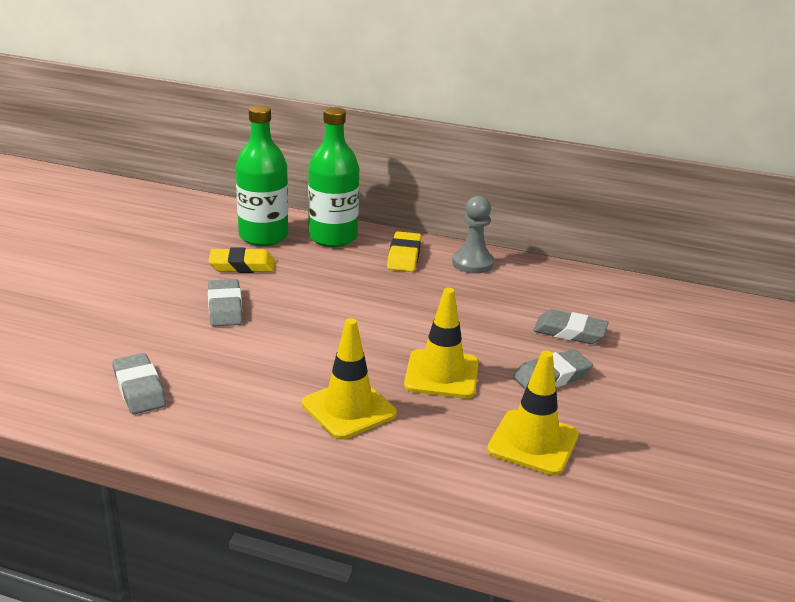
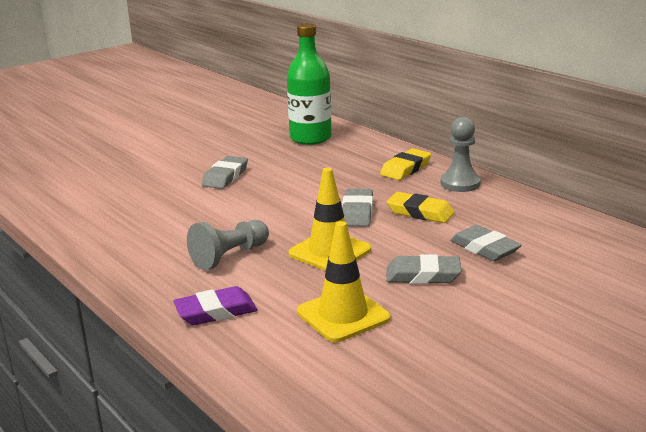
camera: 35 degrees right, 5 degrees down
(139, 389) = (110, 211): grey eraser -> grey eraser (357, 212)
(242, 266) = (271, 154): yellow eraser -> yellow eraser (420, 212)
(333, 237) = (363, 147): green bottle -> none
(348, 409) = (229, 256): yellow traffic cone -> grey pawn
(412, 480) = (216, 312): none -> purple eraser

